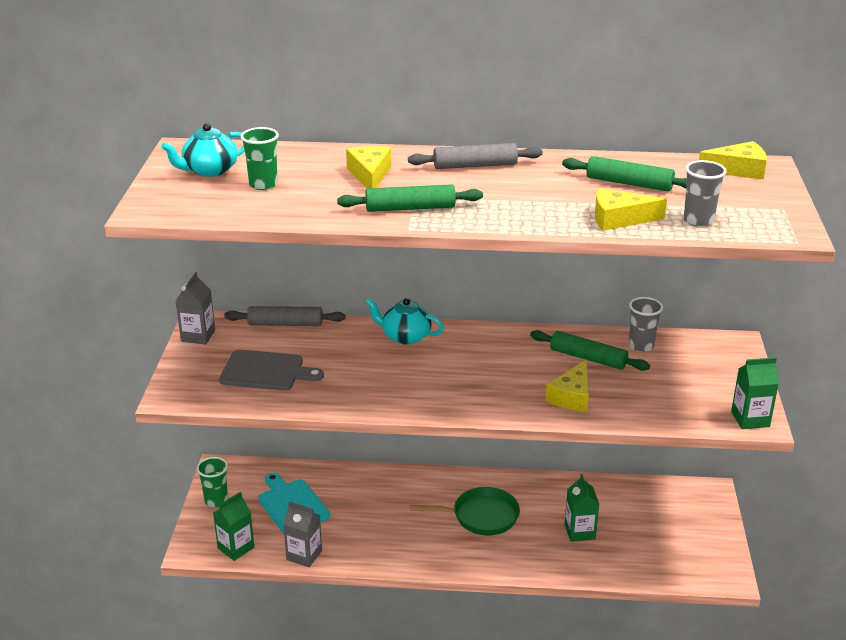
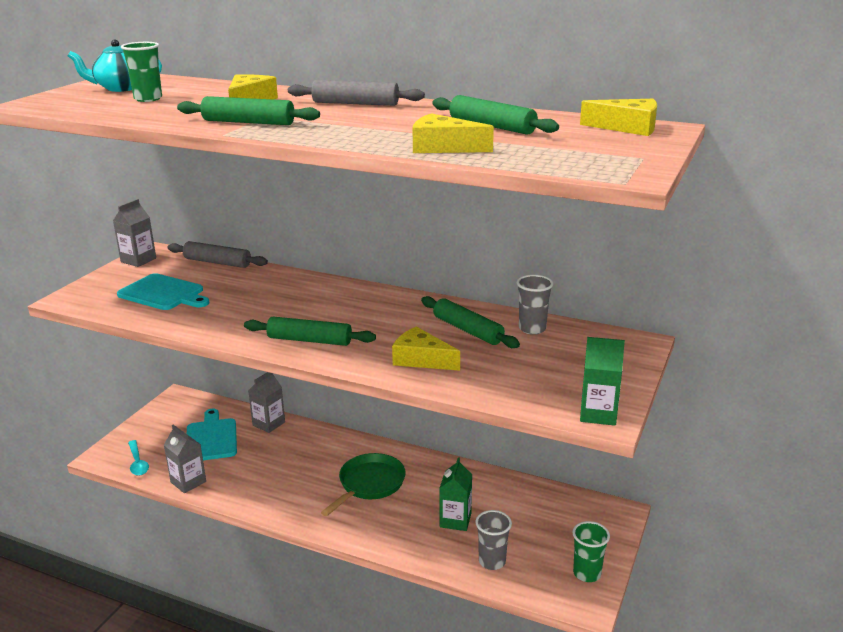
camera: 20 degrees right, 5 degrees down
(216, 500) = (153, 421): green cup -> green cup (587, 573)
(236, 548) = (138, 463): green carton -> turquoise spoon
(266, 371) = (163, 293): grey cutting board -> turquoise cutting board
(339, 477) = (268, 424): none -> grey carton
(405, 336) = (310, 286): turquoise teapot -> none
(457, 396) = (309, 340): none -> green rolling pin
(481, 516) = (369, 484): green pan -> green pan turned 75 degrees counterclockwise
(572, 396) = (421, 359): yellow cheese -> yellow cheese turned 75 degrees clockwise
(698, 221) = (529, 156): grey cup -> grey cup (492, 561)

